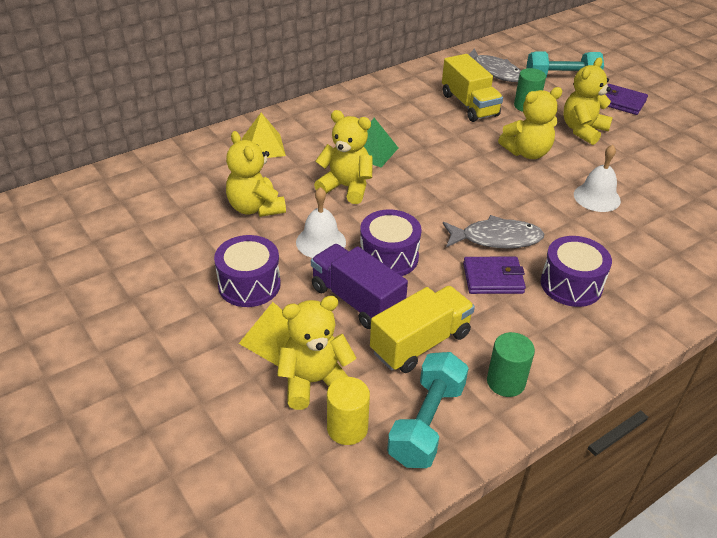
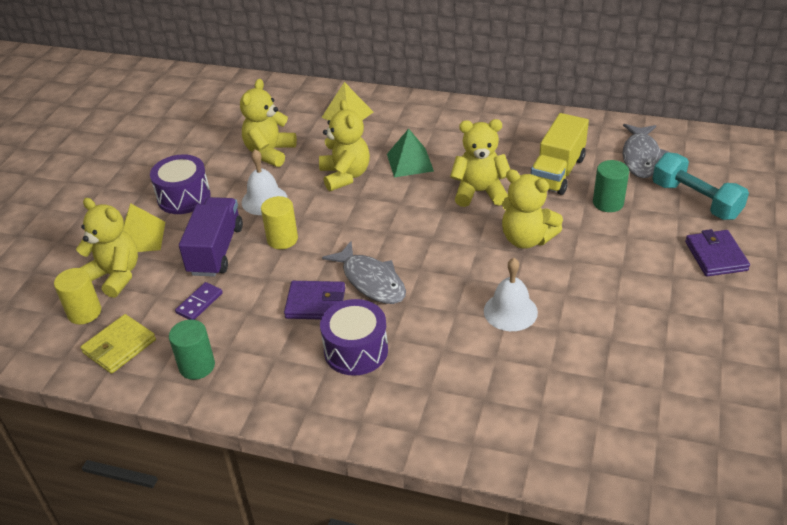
camera: 55 degrees right, 0 degrees up
(388, 257) = (282, 239): purple drum -> yellow cylinder
(420, 343) = (199, 303): yellow truck -> purple domino
(427, 423) = (119, 346): turquoise dumbbell -> yellow wallet
(493, 278) = (315, 303): purple wallet -> purple wallet turned 45 degrees counterclockwise
(583, 130) = (617, 254): yellow teddy bear -> yellow teddy bear (479, 192)

